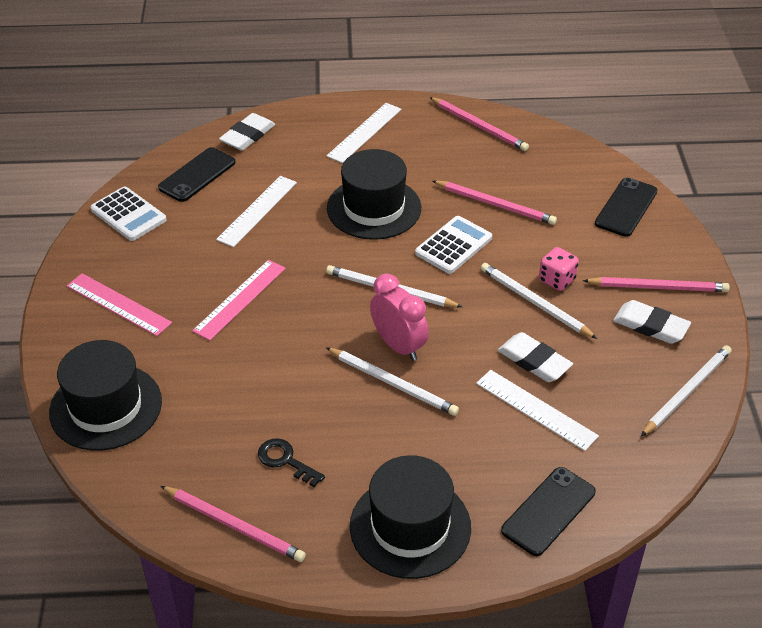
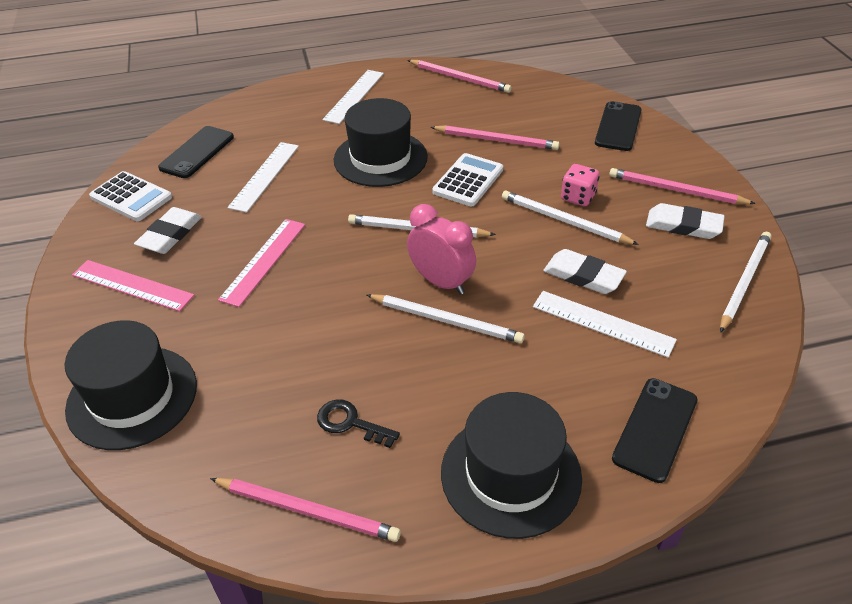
camera: 10 degrees left, 0 degrees up
(247, 135) = (241, 112): white eraser -> white eraser (170, 234)
(658, 287) = (676, 190): pink pencil -> pink pencil turned 150 degrees counterclockwise

